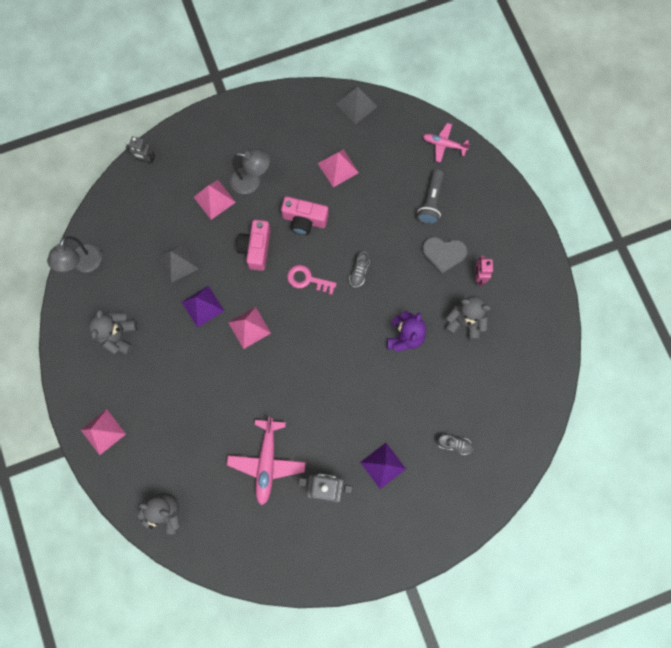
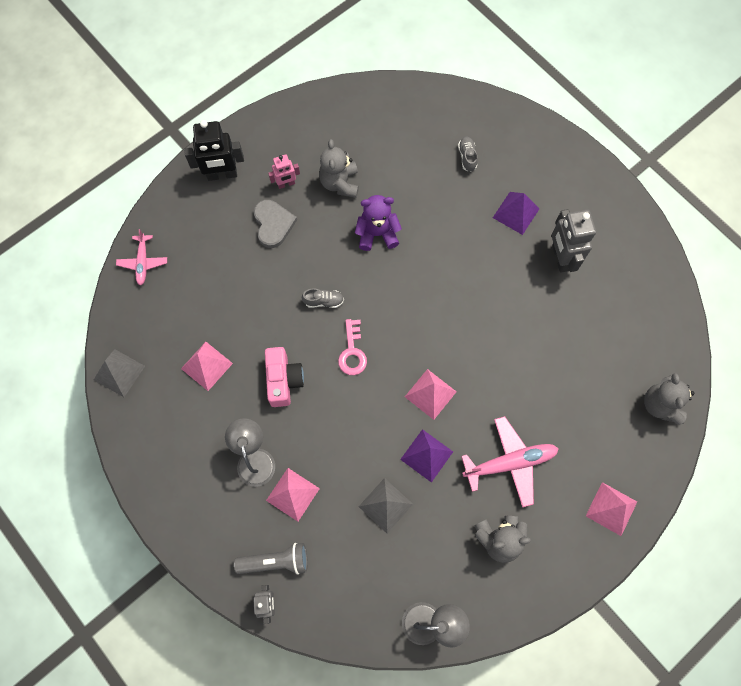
camera: 110 degrees left, 5 degrees down
(256, 249) = (336, 421): pink camera -> none
(267, 462) = (563, 322): pink plane -> pink plane (510, 463)
(431, 202) = (217, 254): grey flashlight -> grey flashlight (276, 561)
(505, 227) = (222, 175): none -> black robot

